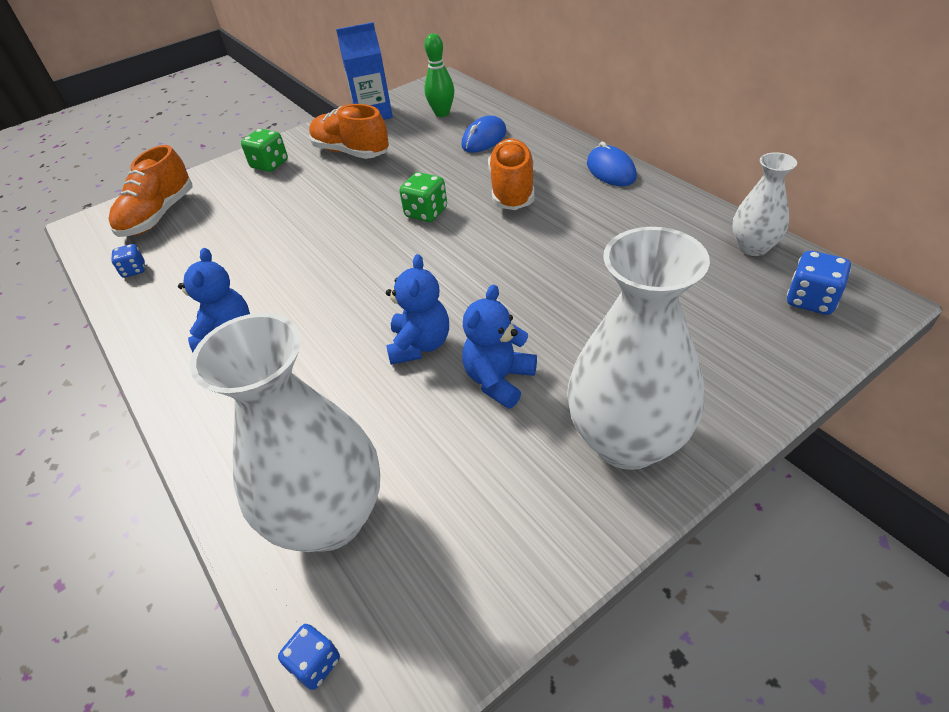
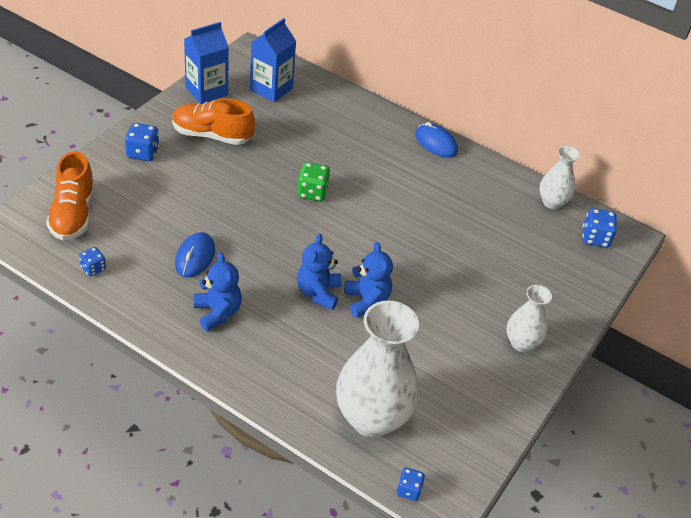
camera: 30 degrees left, 0 degrees up
(270, 164) = (143, 153): green dice -> blue dice
(442, 113) = (271, 89): green bowling pin -> blue carton
(484, 139) = (322, 116): blue mouse -> blue mouse (195, 257)
(499, 380) = (430, 317): blue teddy bear -> blue teddy bear (318, 293)
(512, 190) = (369, 166): orange shoe -> none
(627, 441) = (521, 343): white vase -> white vase, size x0.53

